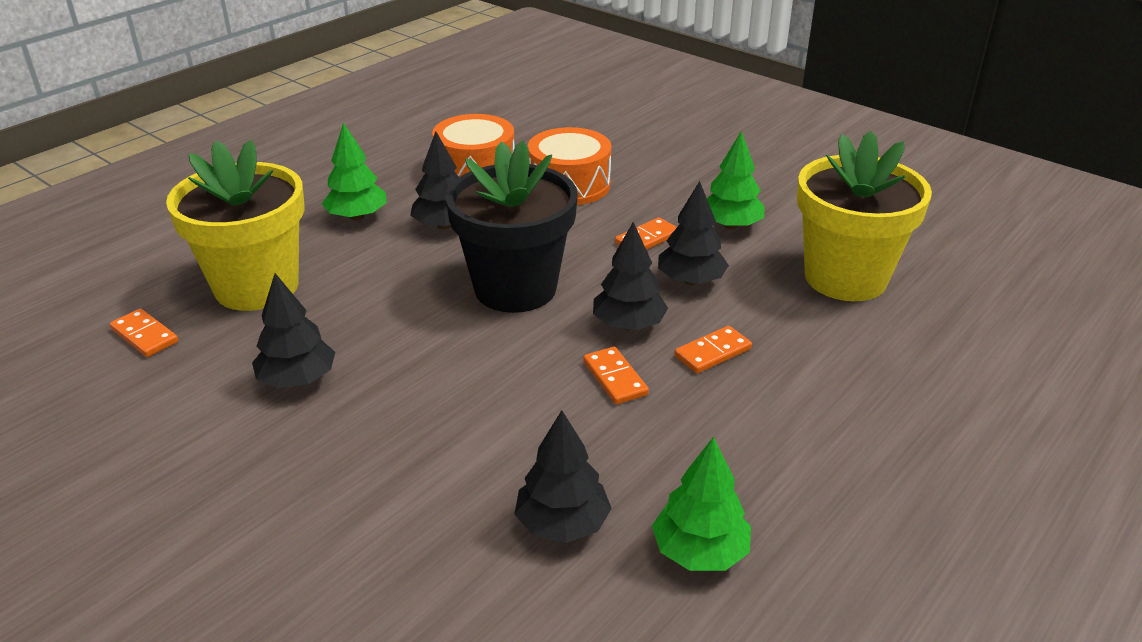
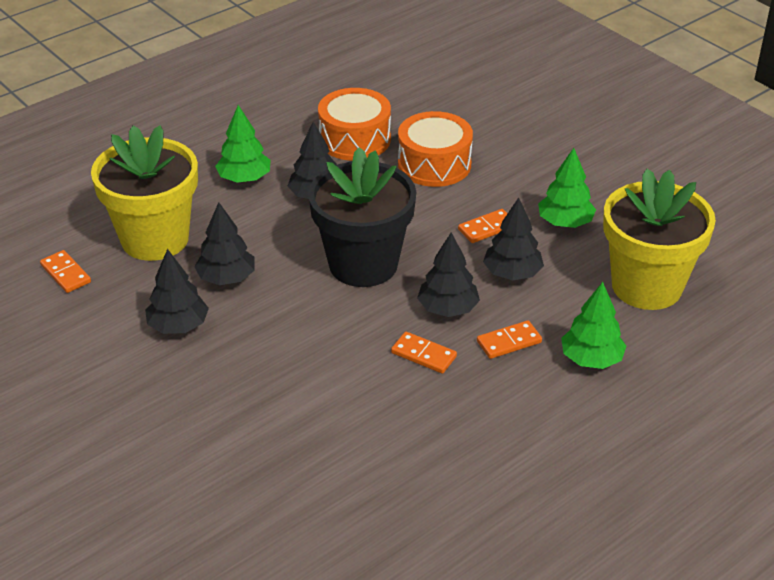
camera: 10 degrees right, 5 degrees up
(562, 524) = (353, 464): black tree -> black tree (226, 278)
(615, 378) = (423, 355): orange domino -> orange domino turned 45 degrees counterclockwise
(699, 551) = (447, 498): green tree -> green tree (591, 359)

